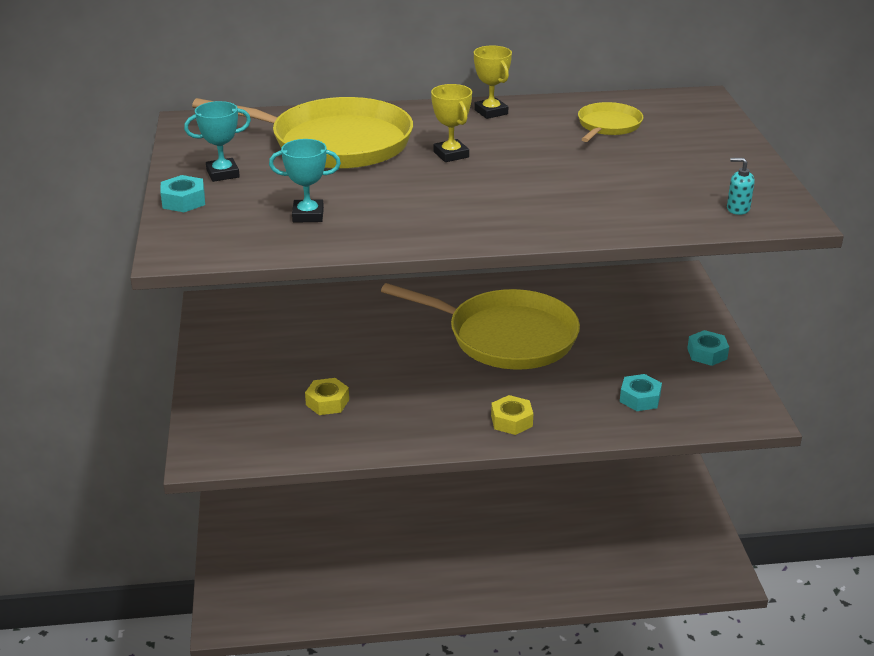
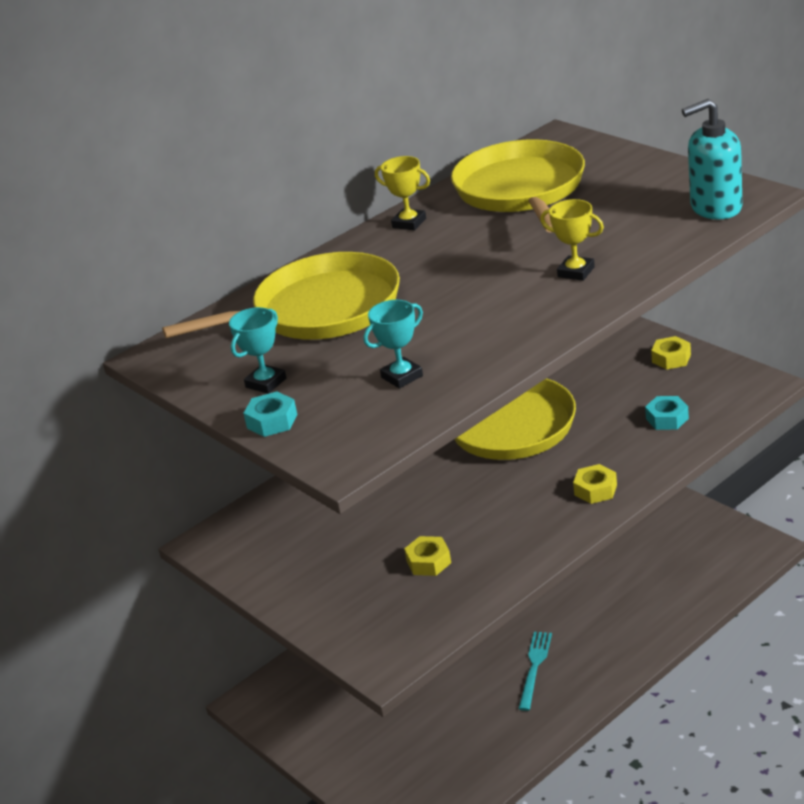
camera: 30 degrees left, 0 degrees up
(439, 556) = (534, 667): none -> turquoise fork
(451, 154) = (435, 272): yellow trophy -> yellow trophy (576, 272)
(608, 126) = (521, 190): yellow pan -> yellow pan, size x2.07
(707, 353) = (671, 358): turquoise nut -> yellow nut
(737, 209) = (715, 208): turquoise soap dispenser -> turquoise soap dispenser, size x2.28

